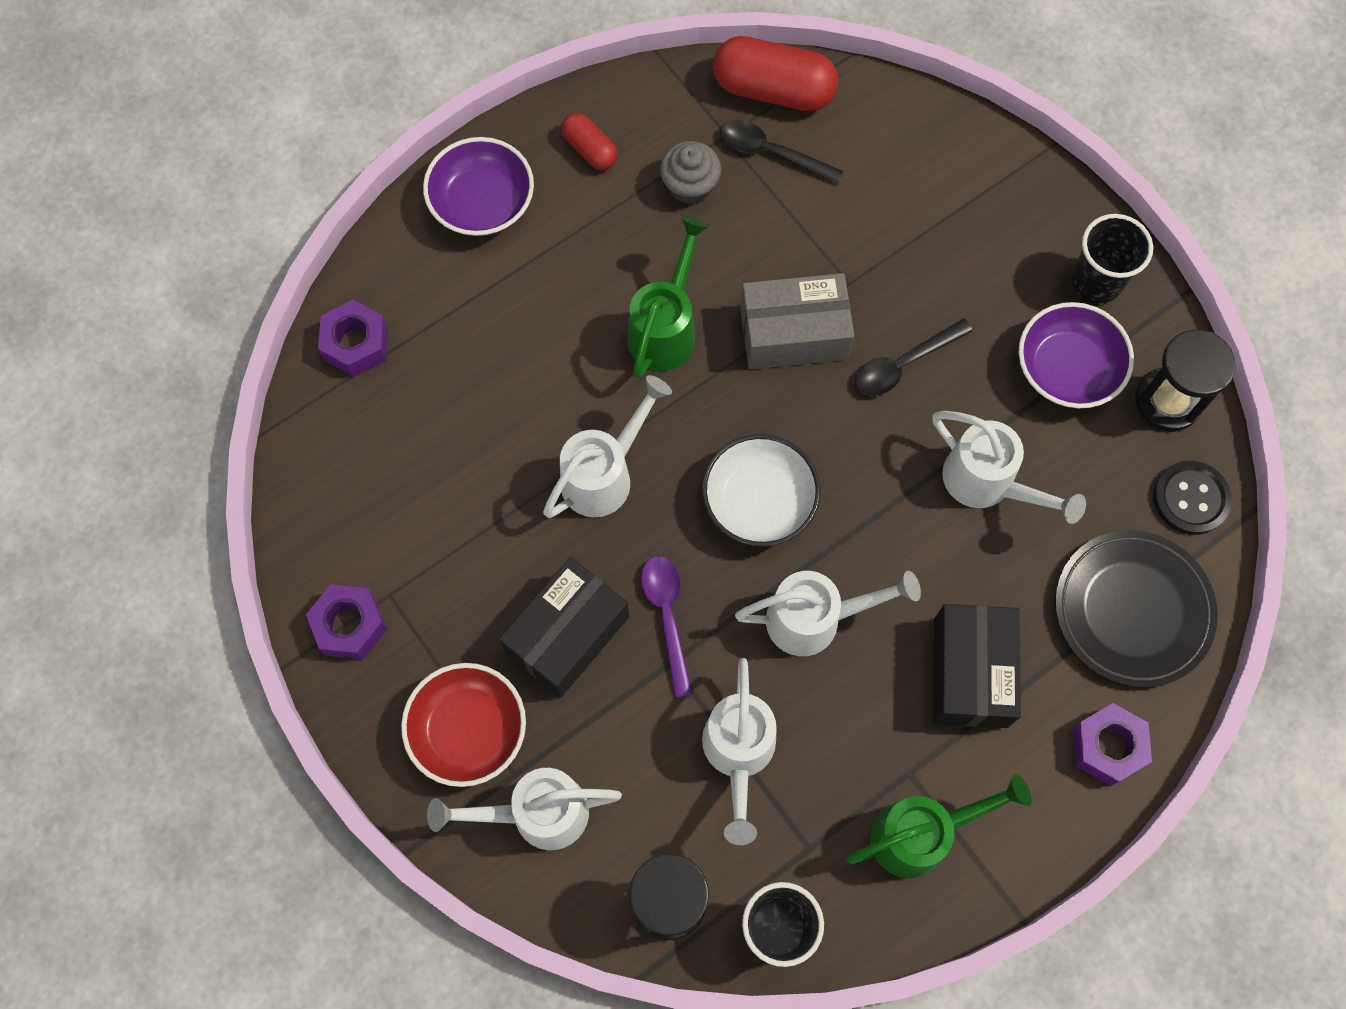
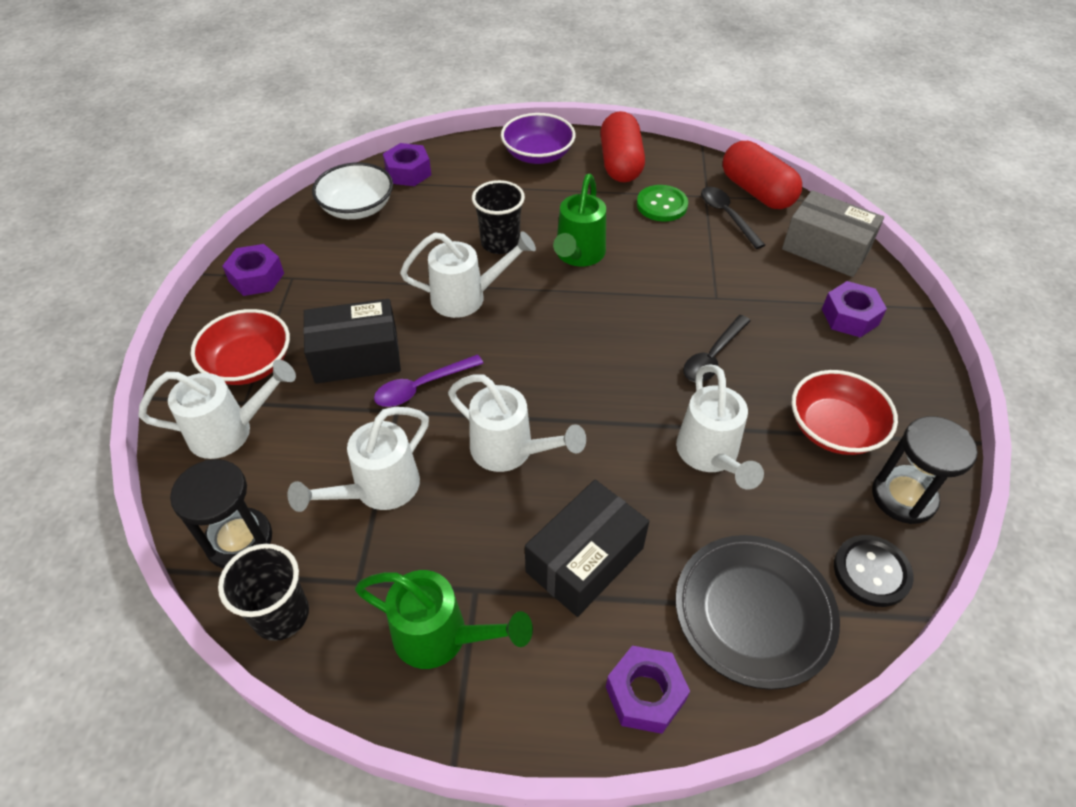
camera: 40 degrees right, 20 degrees down
(537, 813) = (230, 431): white watering can -> white watering can turned 135 degrees clockwise
(590, 149) = (620, 163): red capsule -> red capsule, size x1.84
(666, 328) = (578, 255): green watering can -> green watering can turned 135 degrees clockwise
(667, 617) = (422, 387): purple spoon -> purple spoon turned 150 degrees counterclockwise
(690, 185) = (661, 205): grey cupcake -> green button
(759, 501) = (542, 366): white bowl -> white bowl (357, 208)
(793, 333) = (654, 300): grey box -> grey box (826, 249)
(903, 364) = (713, 356): black spoon -> black spoon turned 60 degrees counterclockwise
(989, 214) = (850, 317): none -> purple nut
(1067, 369) = (834, 429): purple bowl -> red bowl
(1096, 281) = (902, 394): black cup -> black cup (500, 243)

